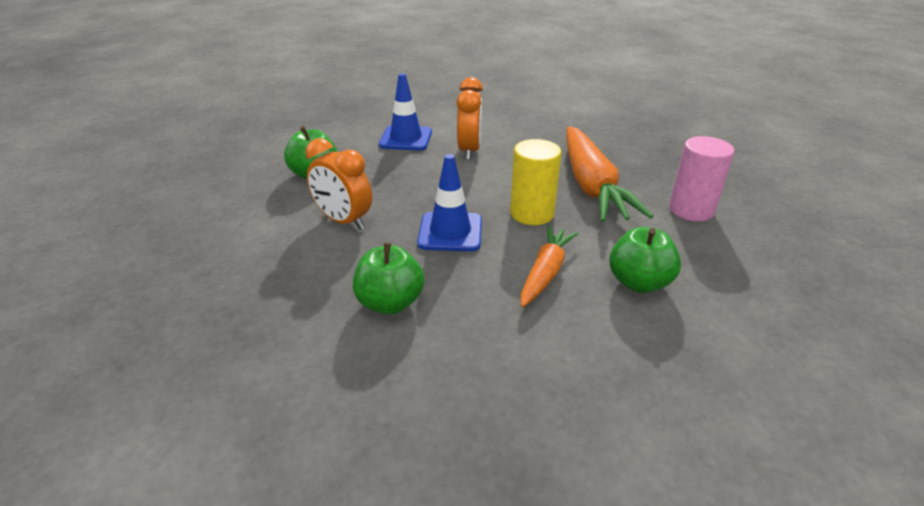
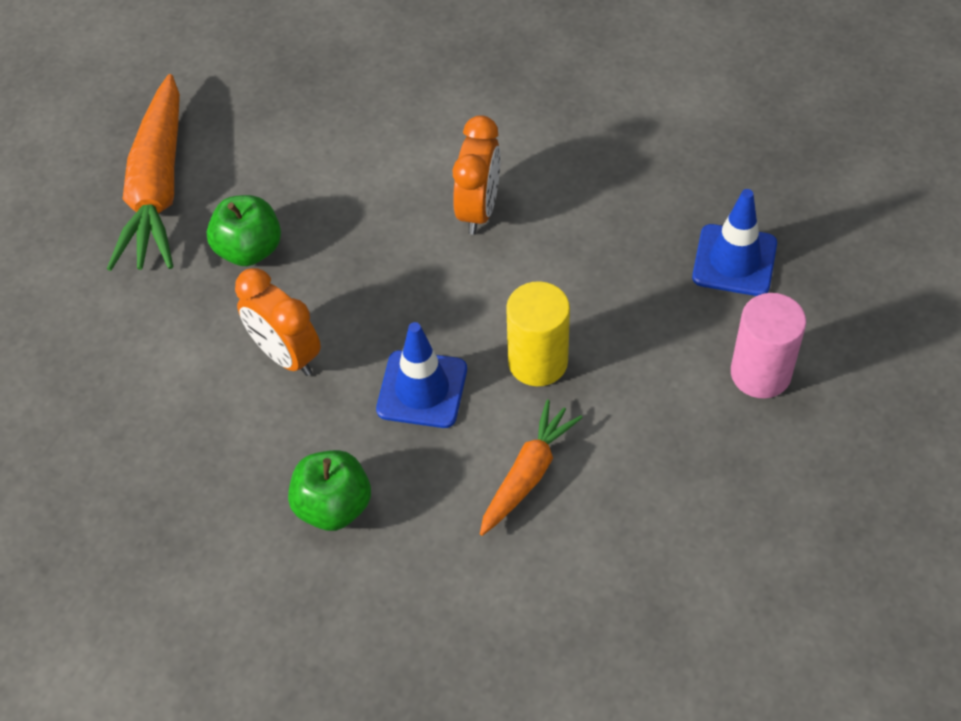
camera: 10 degrees right, 20 degrees up
(406, 138) = (387, 170): blue traffic cone -> blue traffic cone (734, 260)
(591, 186) = (638, 309): orange carrot -> orange carrot (157, 188)
(639, 282) = (638, 502): green apple -> none

